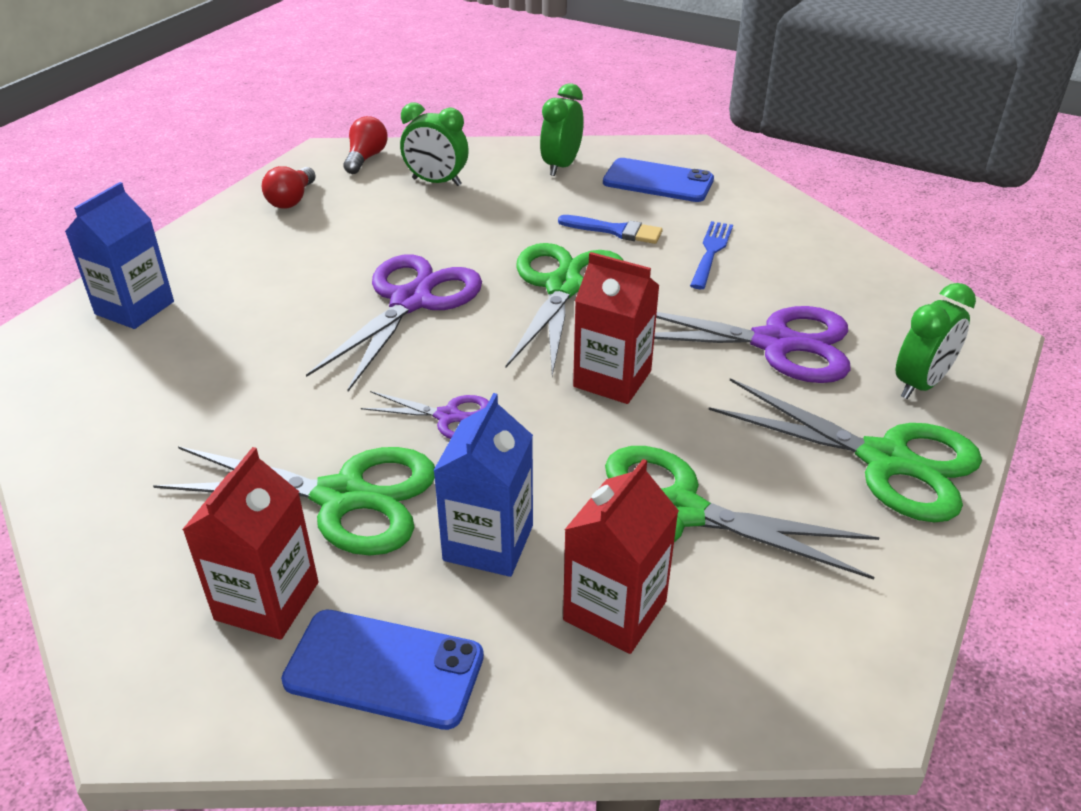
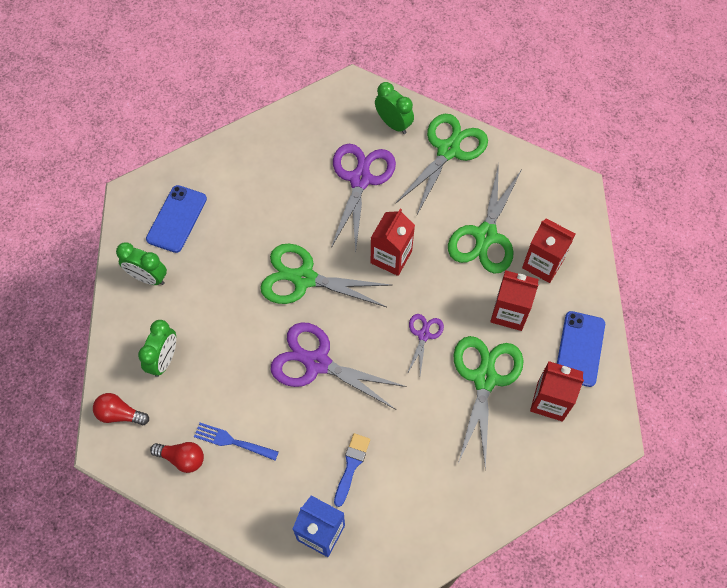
camera: 90 degrees left, 25 degrees up
(488, 543) = (509, 312): blue carton -> red carton
(615, 231) = (240, 248): blue brush -> blue brush (351, 465)
(711, 252) = (268, 198): blue fork -> blue fork (232, 441)

